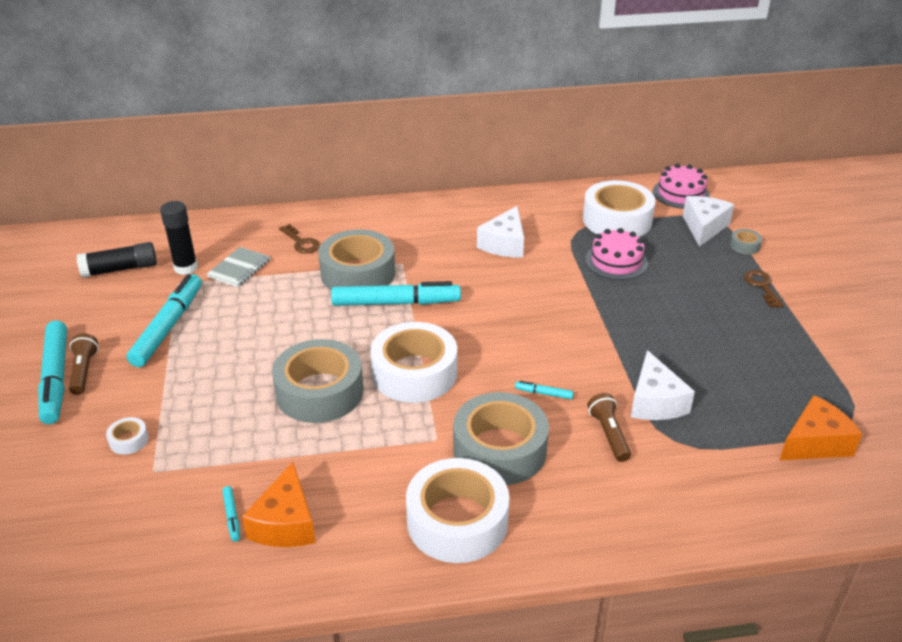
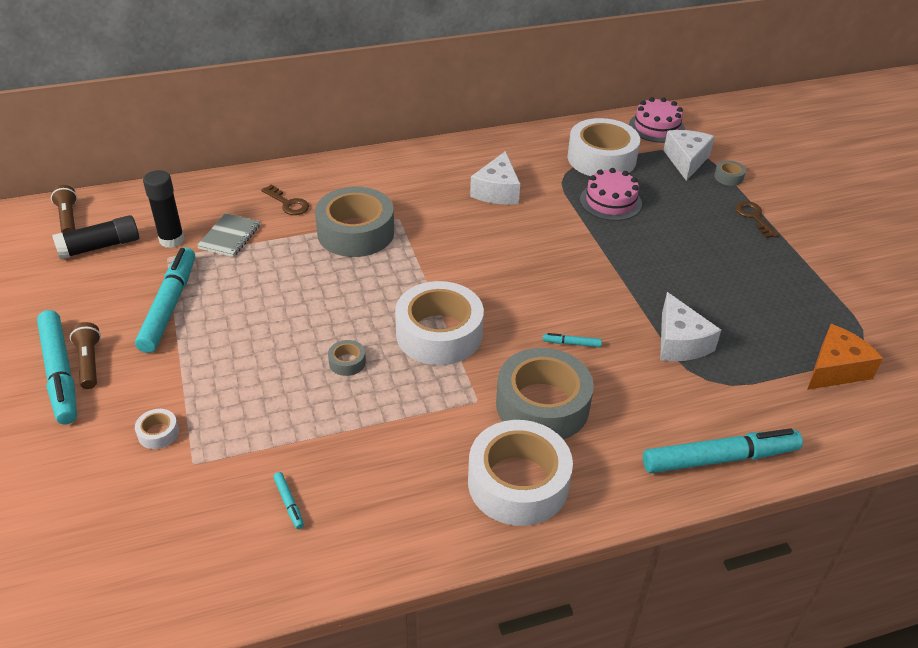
camera: 10 degrees left, 5 degrees up
(285, 523) = (346, 504): orange cheese -> none
(319, 392) = (347, 362): grey tape -> grey tape, size x0.41
(396, 303) = (402, 261): turquoise marker -> turquoise marker (719, 459)
(609, 434) = (643, 379): brown flashlight -> brown flashlight (68, 218)

